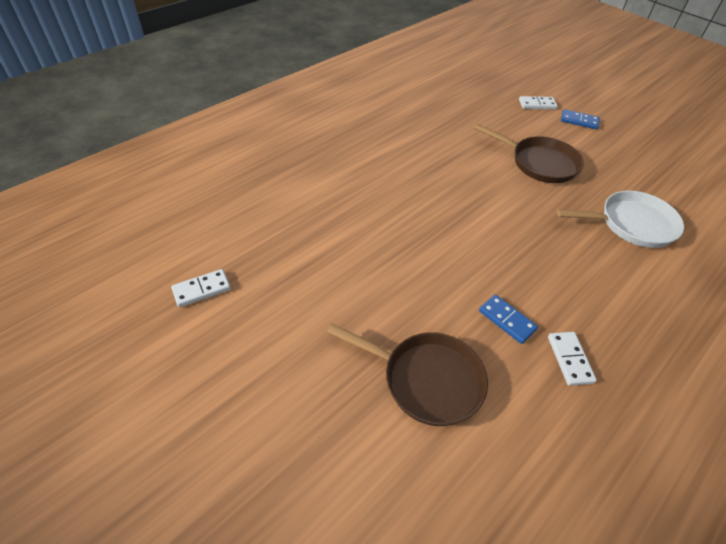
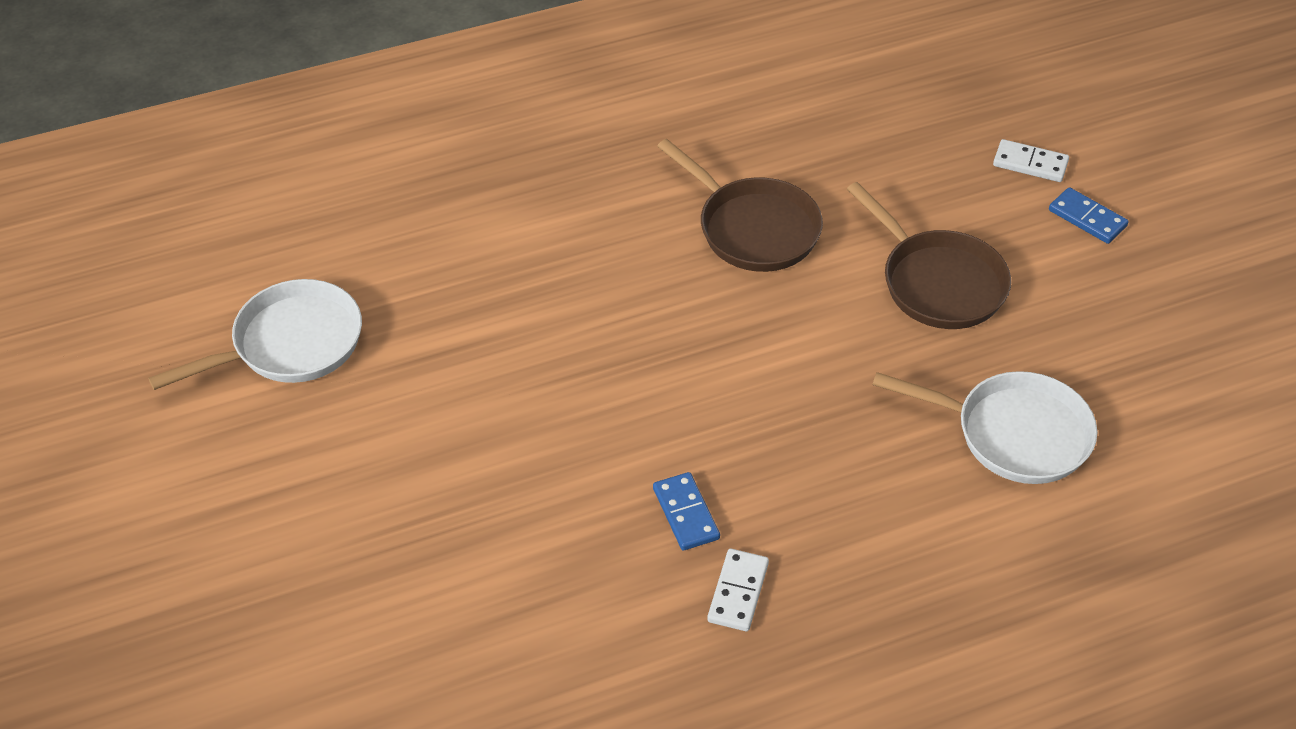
camera: 25 degrees right, 0 degrees up
(201, 289) = (290, 344): white domino -> white pan
(426, 380) = (519, 552): brown pan -> brown pan (753, 228)

